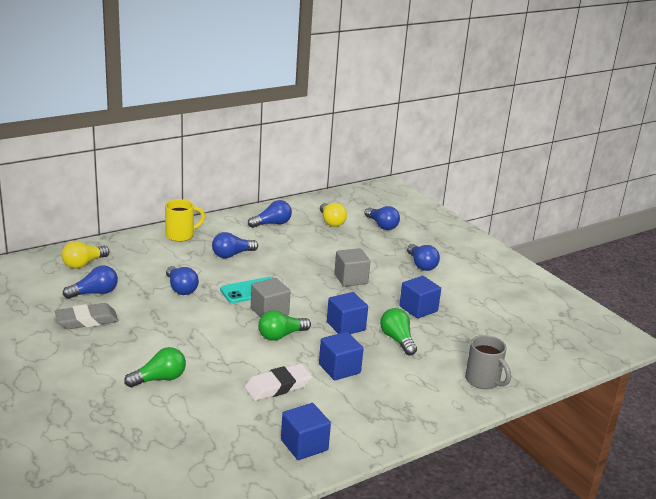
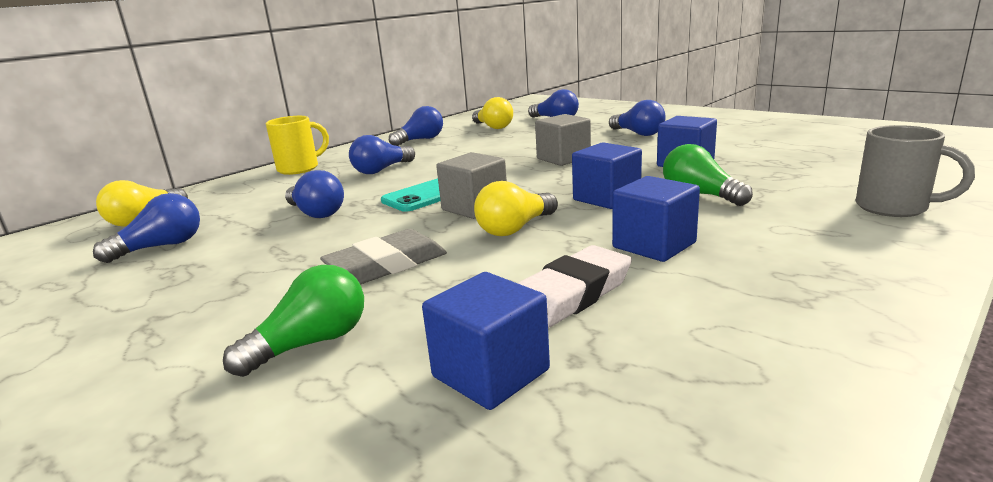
camera: 10 degrees left, 5 degrees down
(87, 320) = (142, 285): grey eraser -> grey eraser (387, 265)
(281, 335) = (515, 228): green light bulb -> yellow light bulb
(304, 445) = (734, 392): blue cube -> blue cube (490, 373)

